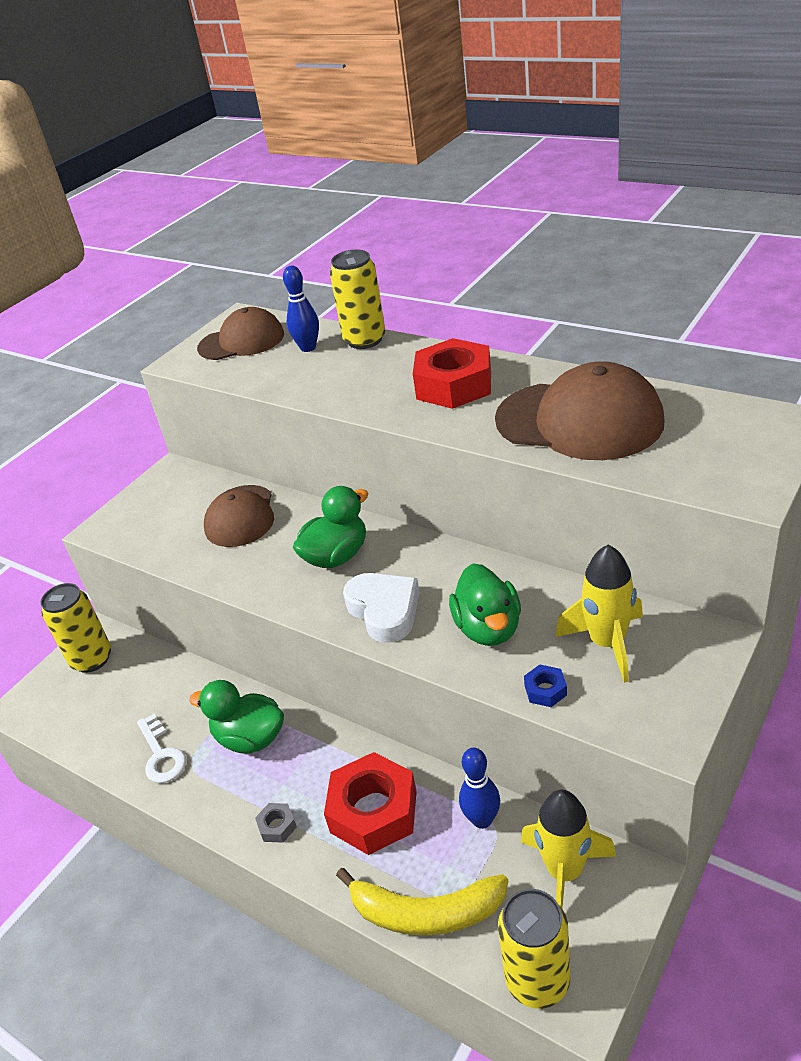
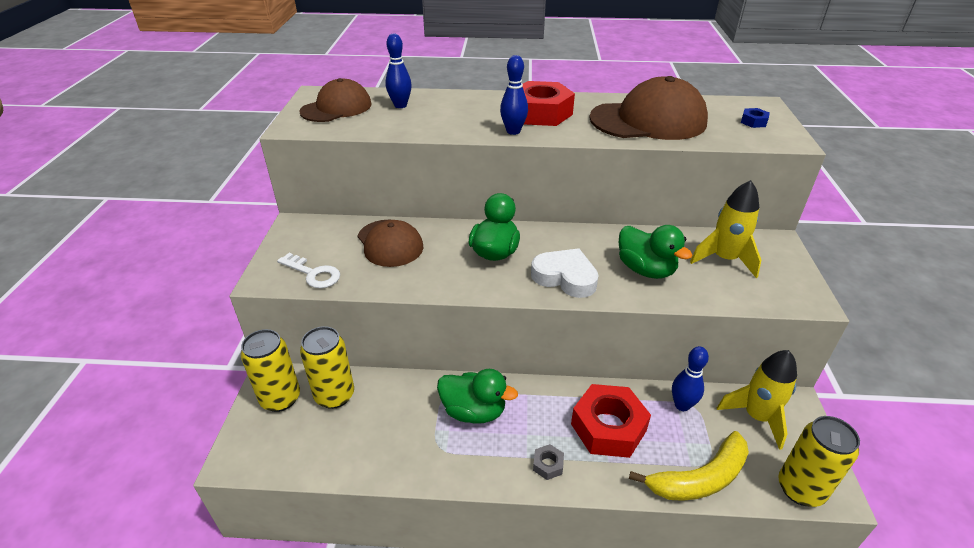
camera: 35 degrees left, 0 degrees up
(161, 755) = (408, 449): white key -> white key (313, 273)
(250, 738) = (474, 411): green duck -> green duck turned 150 degrees counterclockwise
(365, 340) = (441, 96): yellow can -> yellow can (334, 395)
(393, 408) = (513, 131): none -> blue bowling pin
(545, 690) = (717, 295): blue nut -> blue nut (753, 122)

